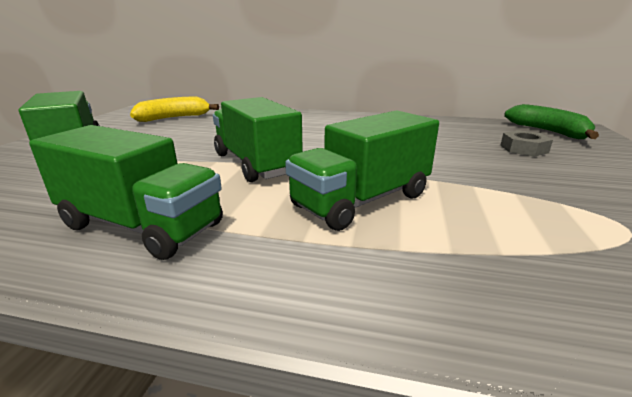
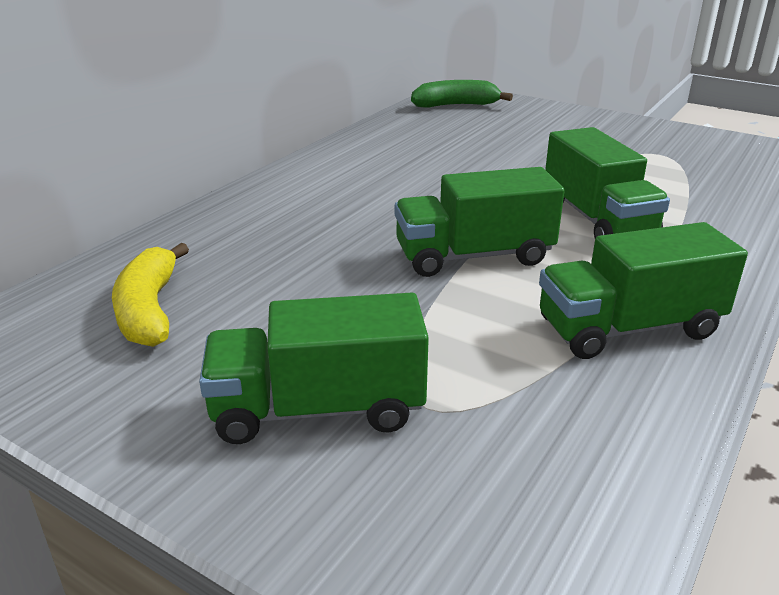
camera: 70 degrees left, 5 degrees up
(141, 225) = (628, 328): green truck -> green truck turned 150 degrees counterclockwise
(523, 149) = (499, 130): grey nut -> none

